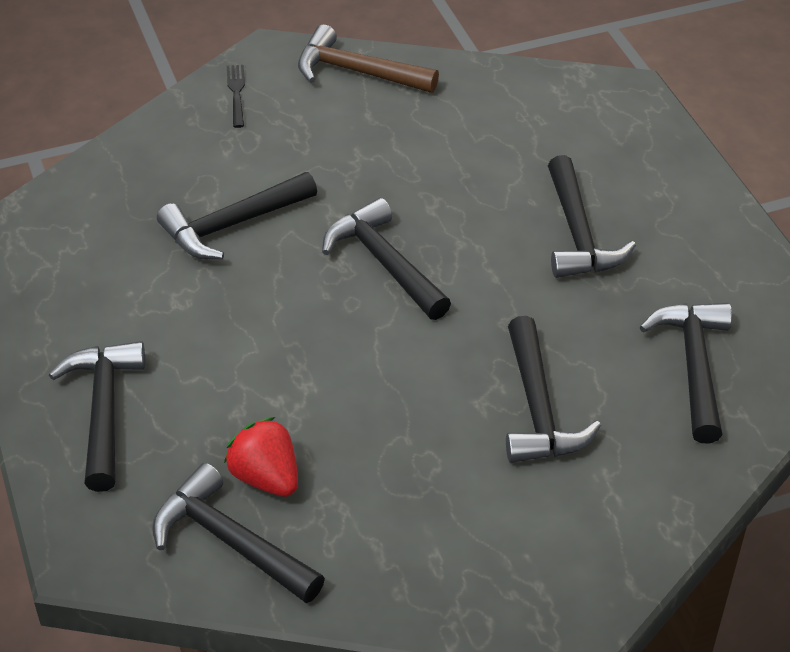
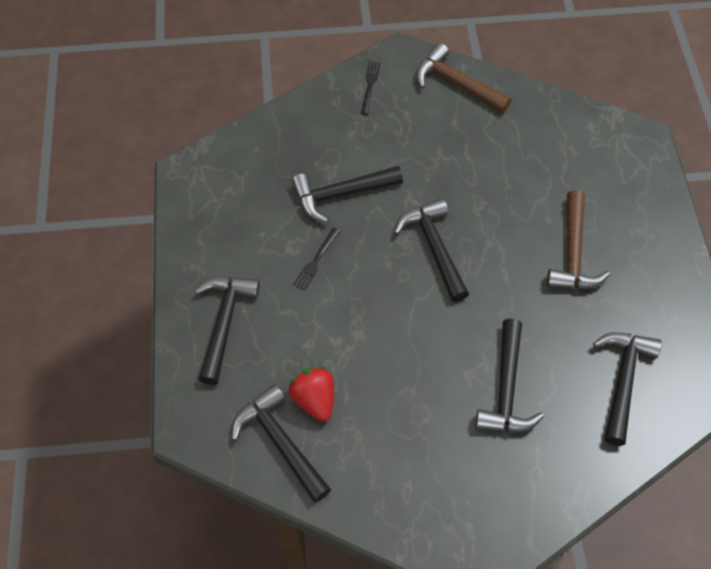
camera: 15 degrees right, 15 degrees up
(219, 310) = (315, 261): none -> black fork
(578, 234) = (573, 253): black hammer -> brown hammer

